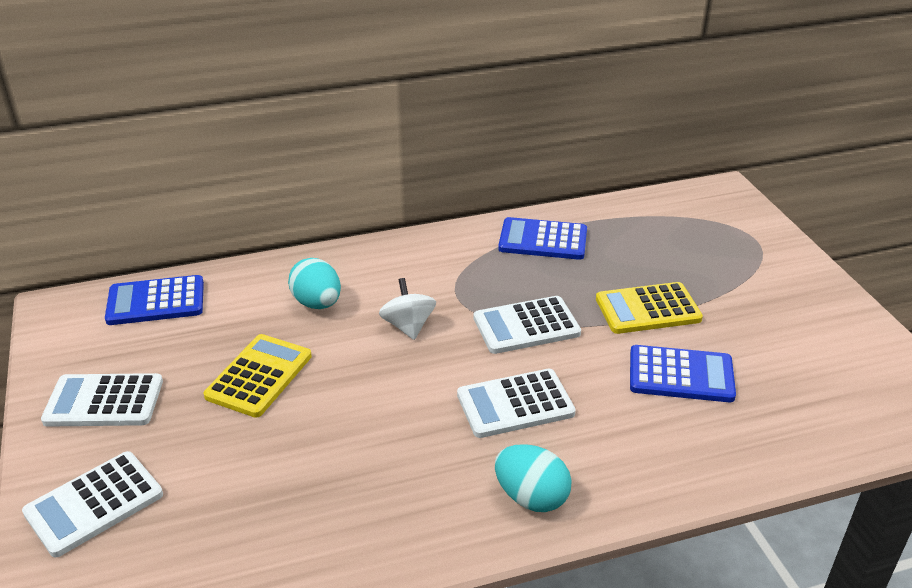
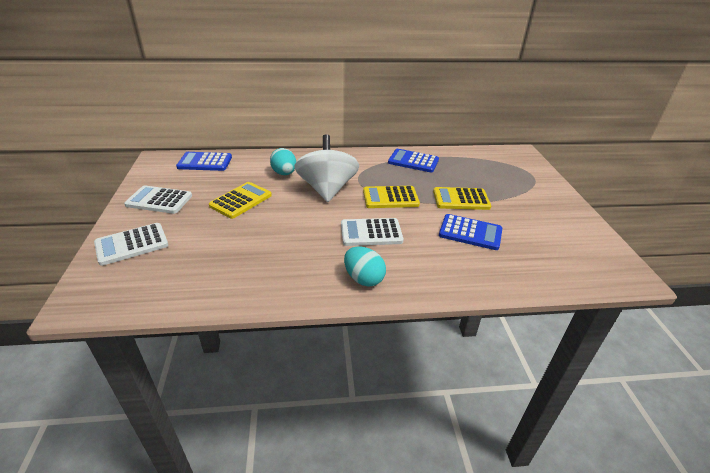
camera: 10 degrees right, 0 degrees up
(408, 326) = (327, 189): white spinning top -> white spinning top, size x2.00
(526, 326) = (390, 198): white calculator -> yellow calculator

